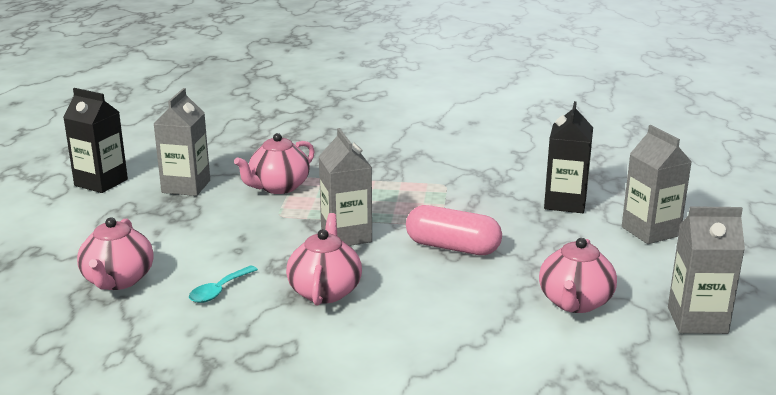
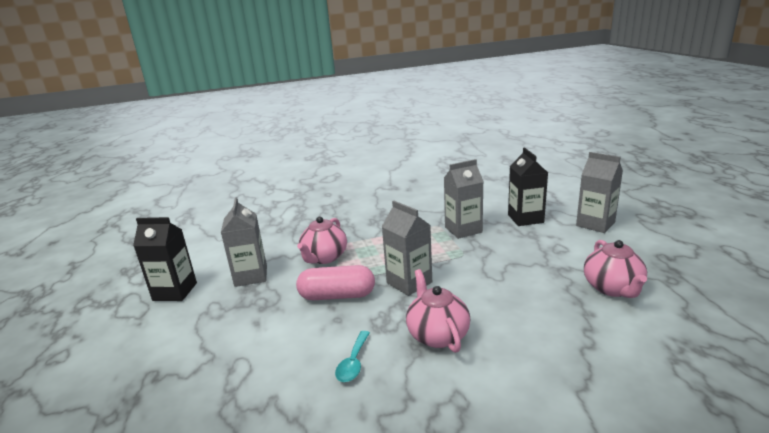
camera: 20 degrees left, 0 degrees up
(118, 280) = (256, 382): pink teapot -> none
(452, 247) = (491, 270): pink capsule -> pink capsule (337, 296)
(697, 320) = (696, 277): grey carton -> grey carton (463, 230)

